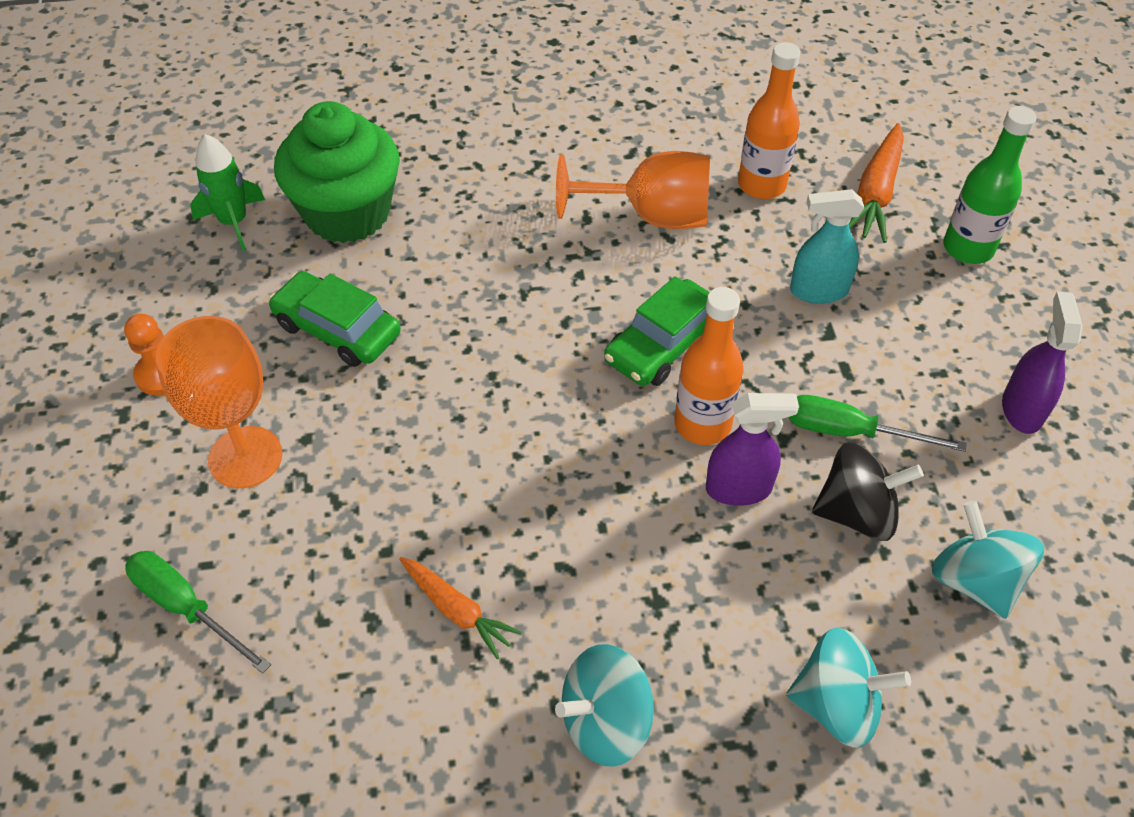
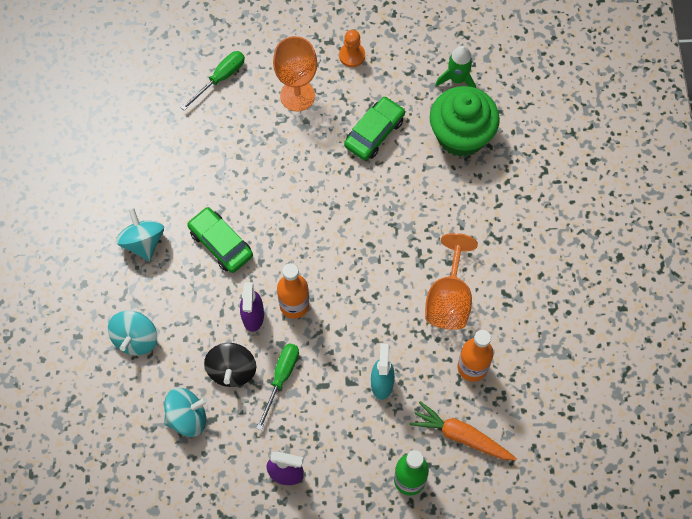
camera: 95 degrees right, 15 degrees up
(457, 610) = (204, 185): orange carrot -> none
(663, 344) = (349, 292): green car -> green car (221, 243)

